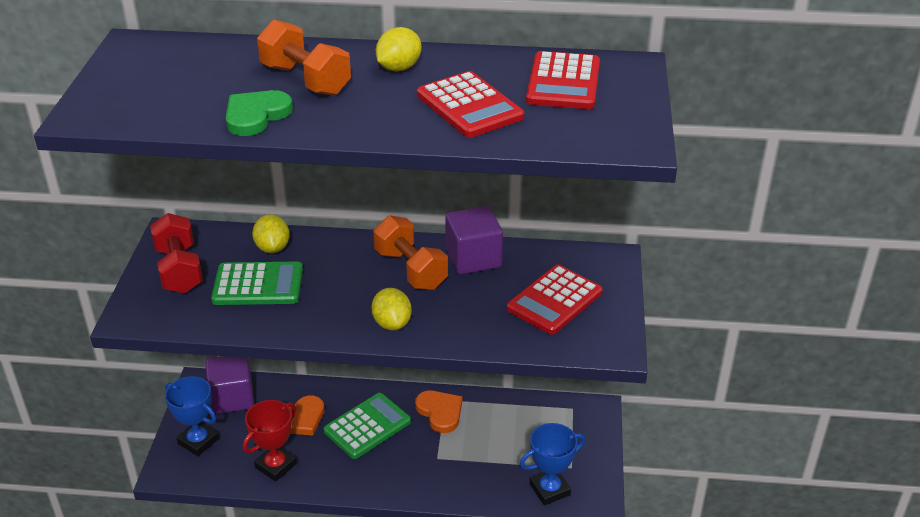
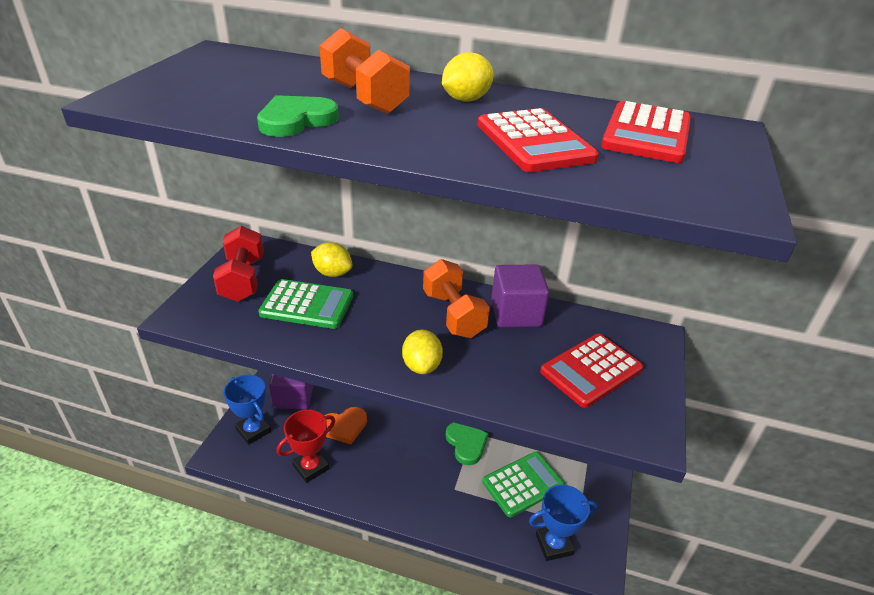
camera: 10 degrees right, 0 degrees up
(272, 248) = (332, 273): yellow lemon -> yellow lemon turned 60 degrees counterclockwise
(367, 426) = (399, 445): green calculator -> green calculator (523, 484)
(440, 412) = (466, 444): orange heart -> green heart

